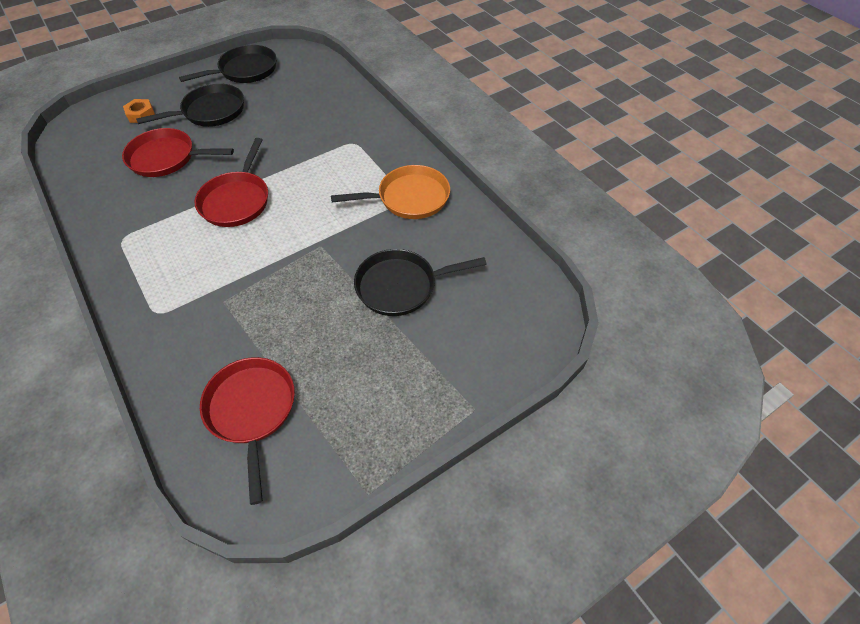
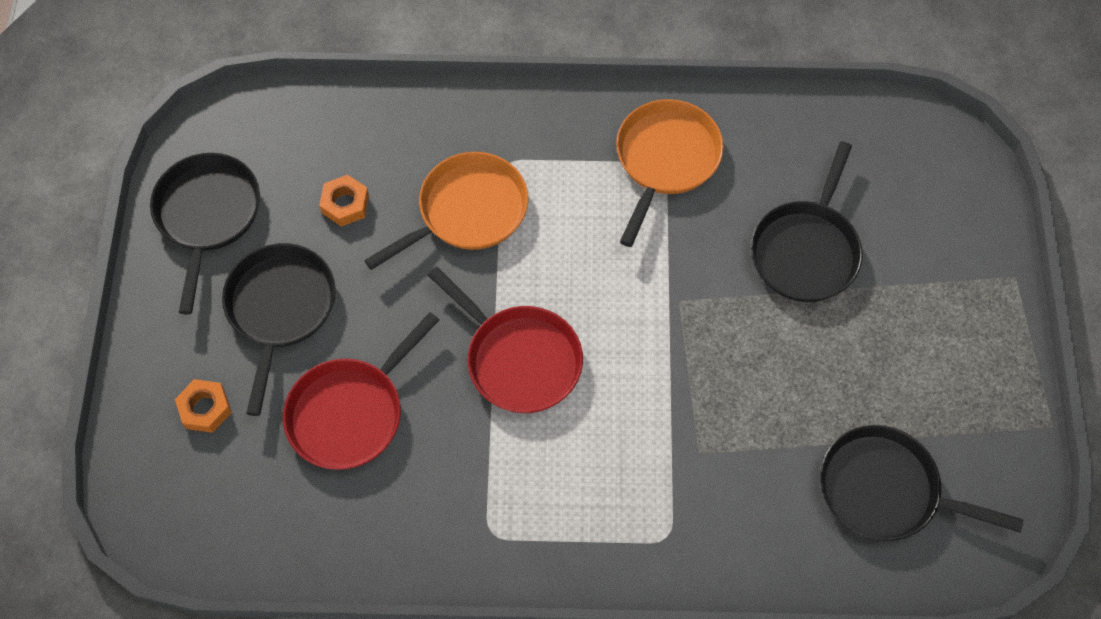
camera: 55 degrees left, 10 degrees up
(252, 410) = (885, 490): red pan -> black pan
(284, 104) = (345, 204): none -> orange nut
(312, 143) = (467, 211): none -> orange pan

